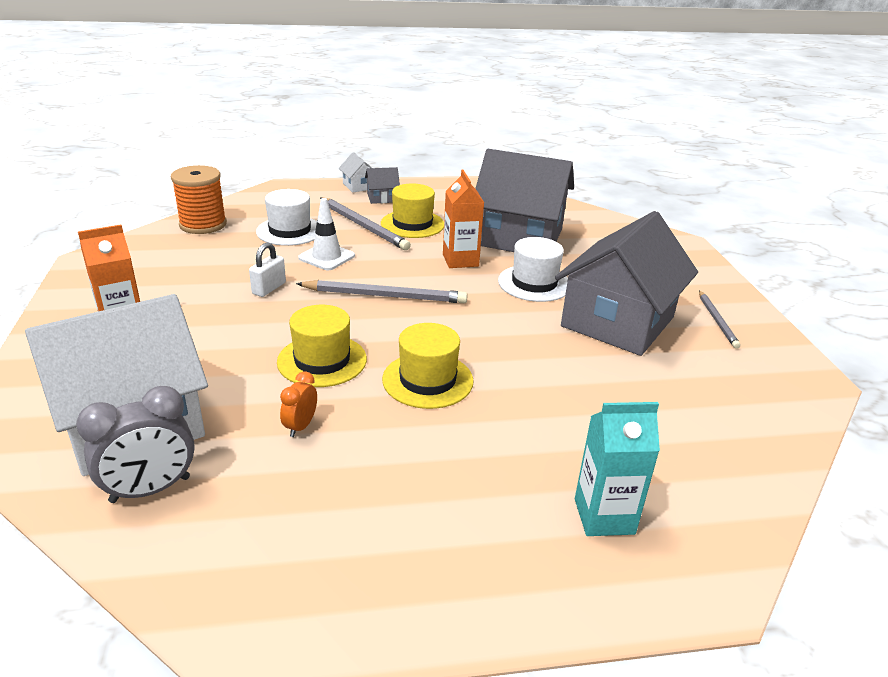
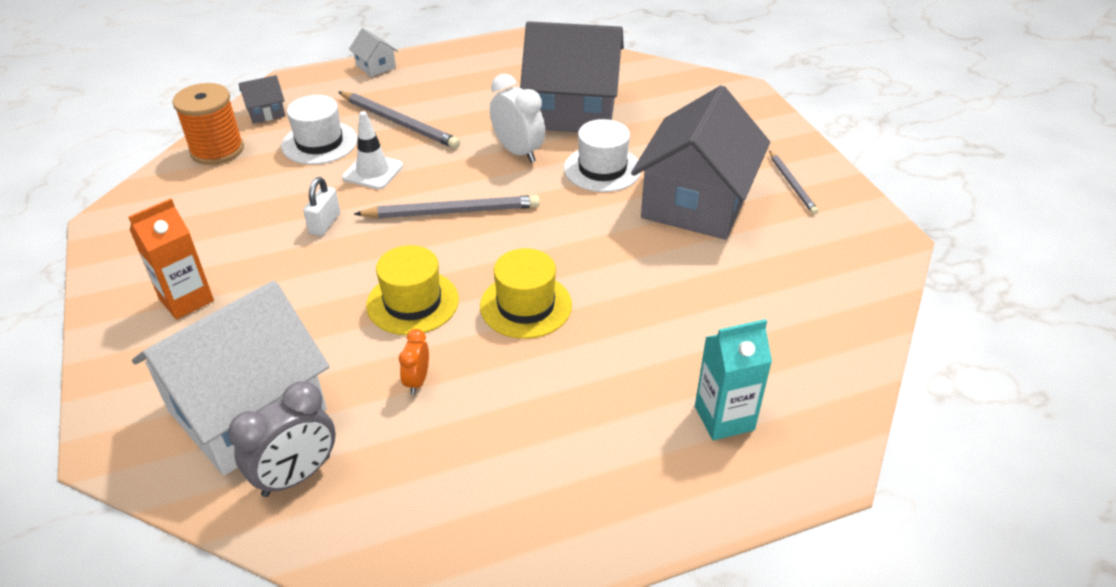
camera: 10 degrees left, 10 degrees up
(382, 198) = (407, 79): grey house -> grey house (266, 112)
(412, 224) = (452, 111): yellow hat -> none
(460, 260) = (518, 152): orange carton -> white clock

